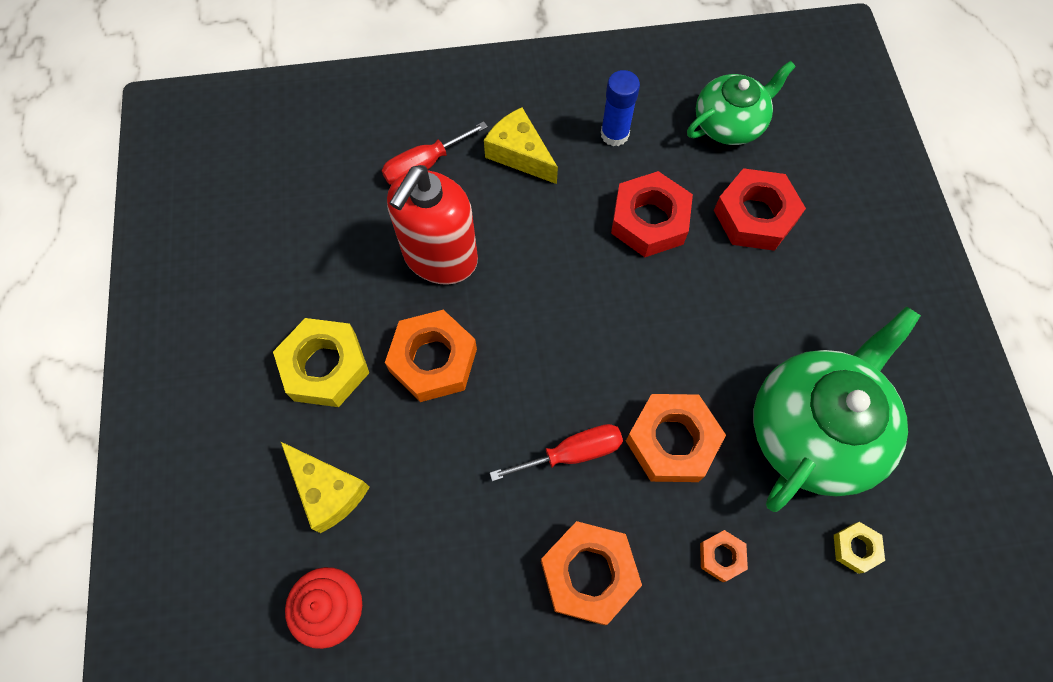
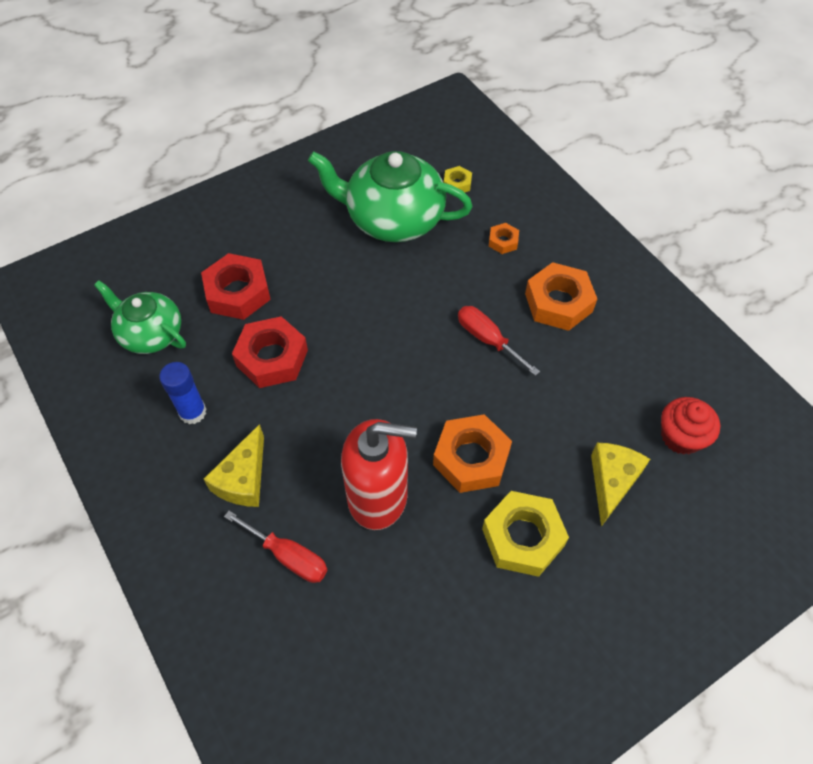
camera: 115 degrees left, 10 degrees down
(672, 441) = (445, 288): orange nut -> none

